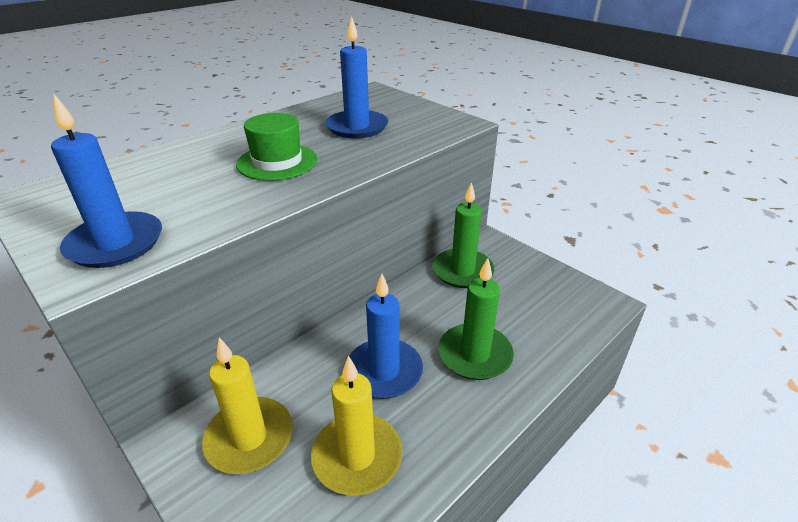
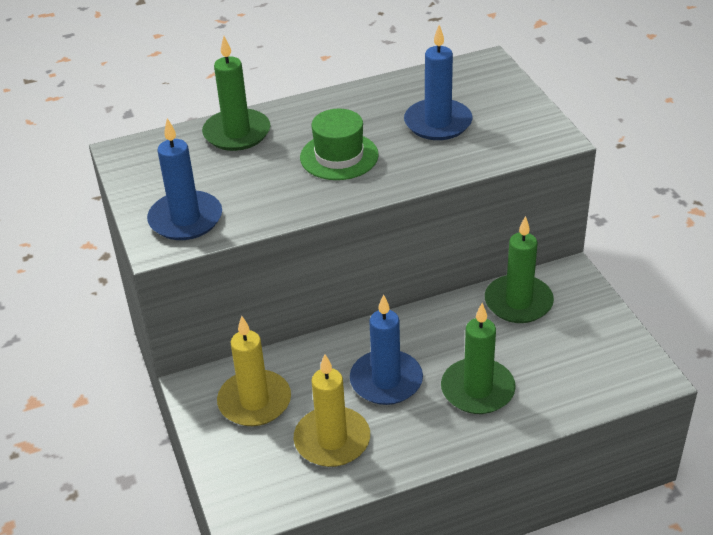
camera: 25 degrees right, 5 degrees up
(160, 161) = (237, 133): none -> green candle

